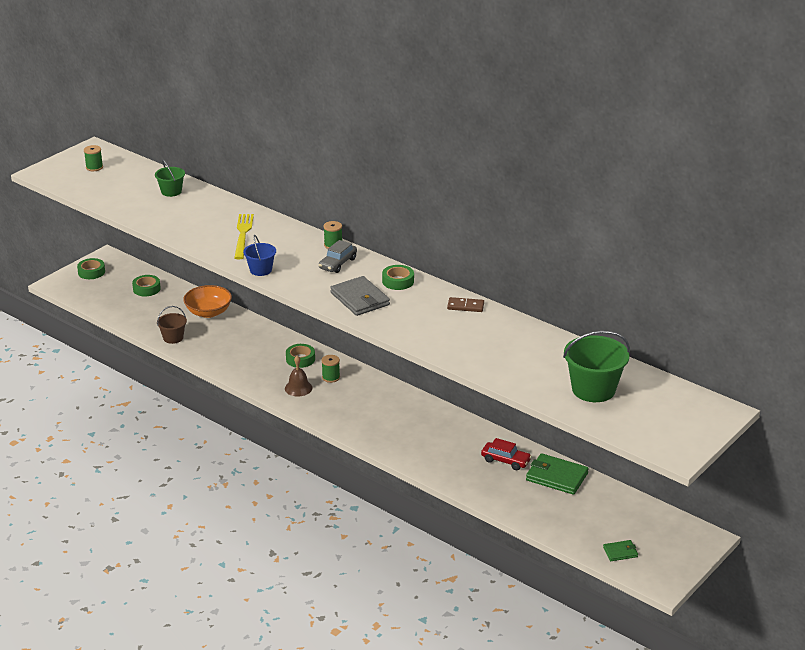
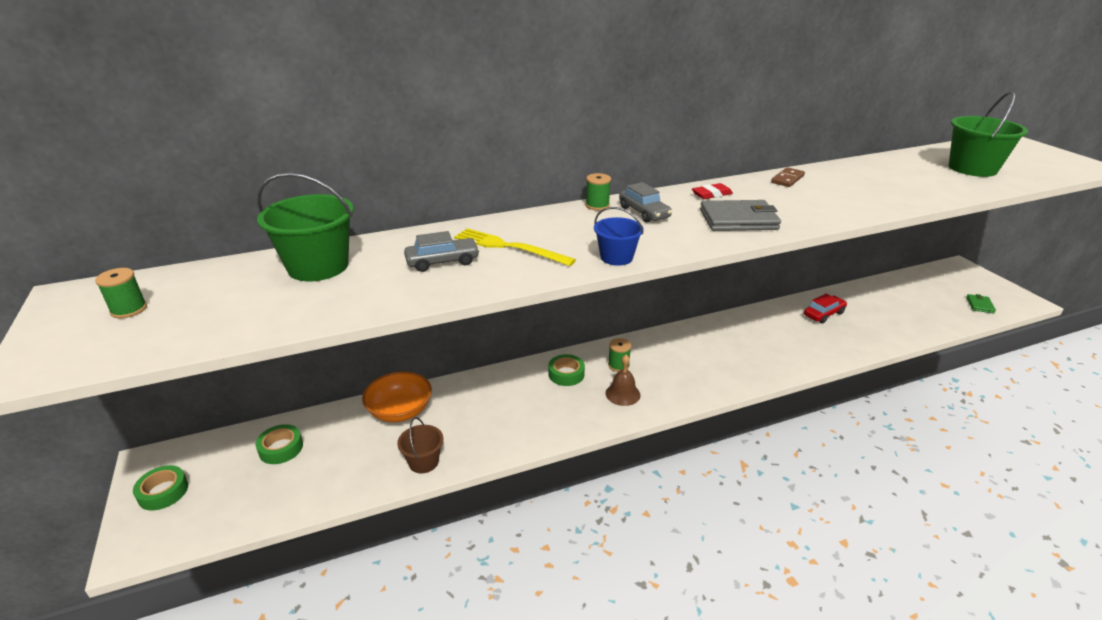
camera: 60 degrees left, 0 degrees up
(171, 191) = (318, 266): green bucket -> green bucket, size x1.76
(207, 222) = (442, 262): none -> grey car
(398, 281) = (711, 194): green tape -> red eraser
(556, 477) = (858, 299): green wallet -> none

